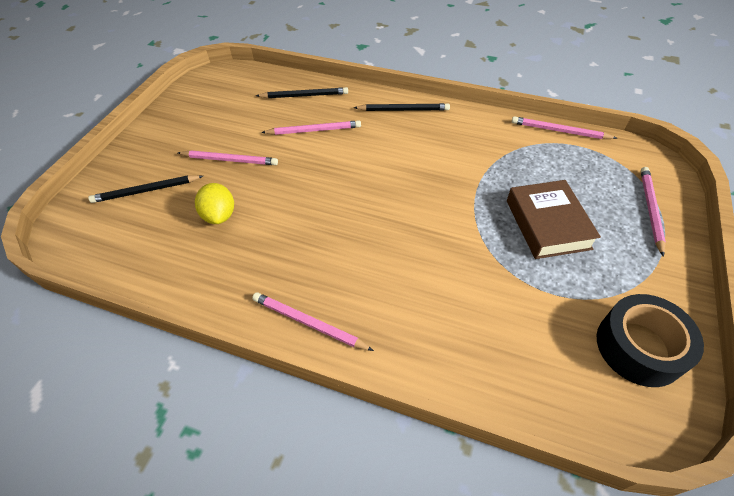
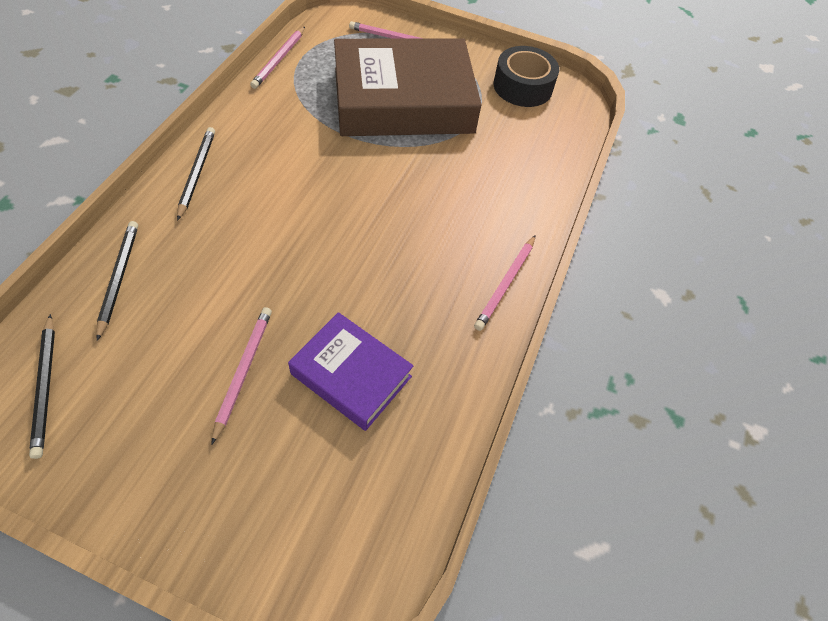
camera: 95 degrees left, 5 degrees up
(146, 191) = (285, 481): black pencil -> black pencil (46, 386)
(219, 215) = (351, 375): yellow lemon -> purple book
(314, 130) = (207, 269): pink pencil -> none
(547, 224) = (403, 100): brown book -> brown book, size x1.87

